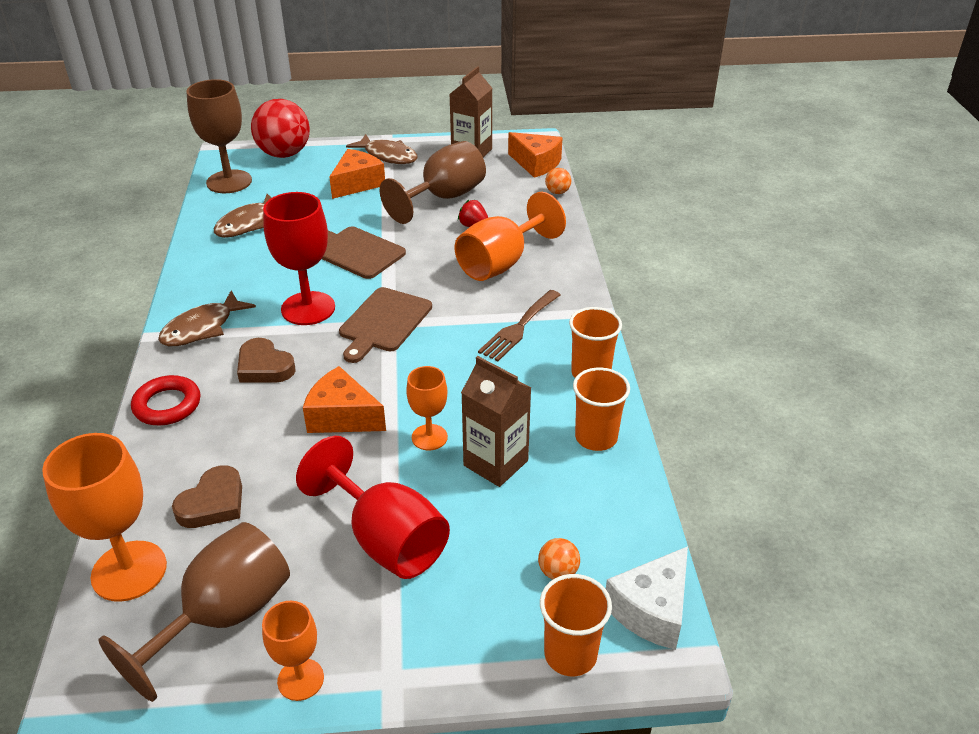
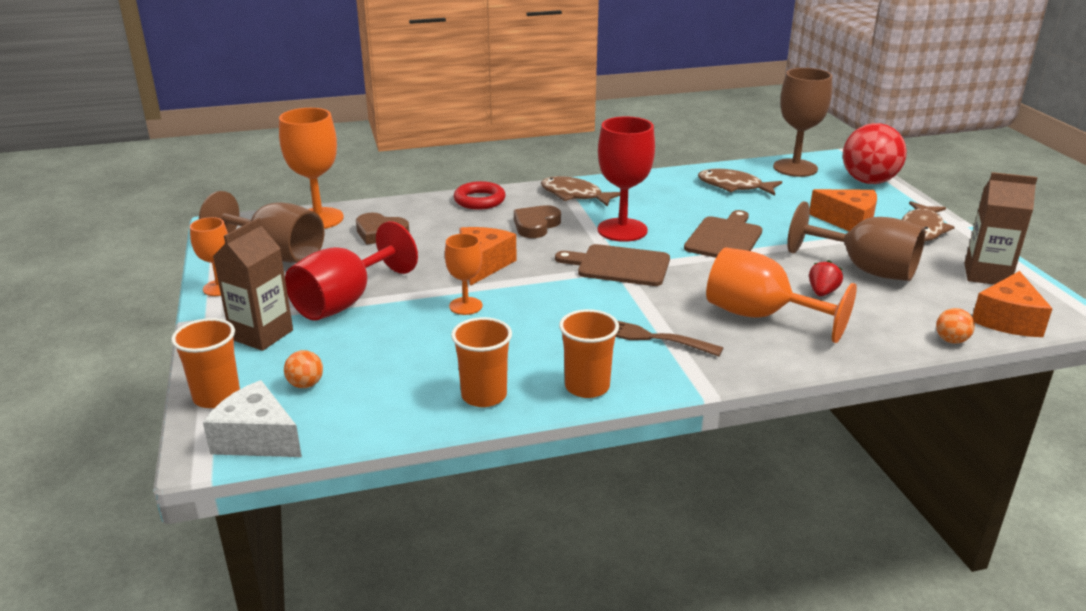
camera: 80 degrees right, 10 degrees down
(495, 463) = (438, 342): brown carton -> brown carton (261, 335)

